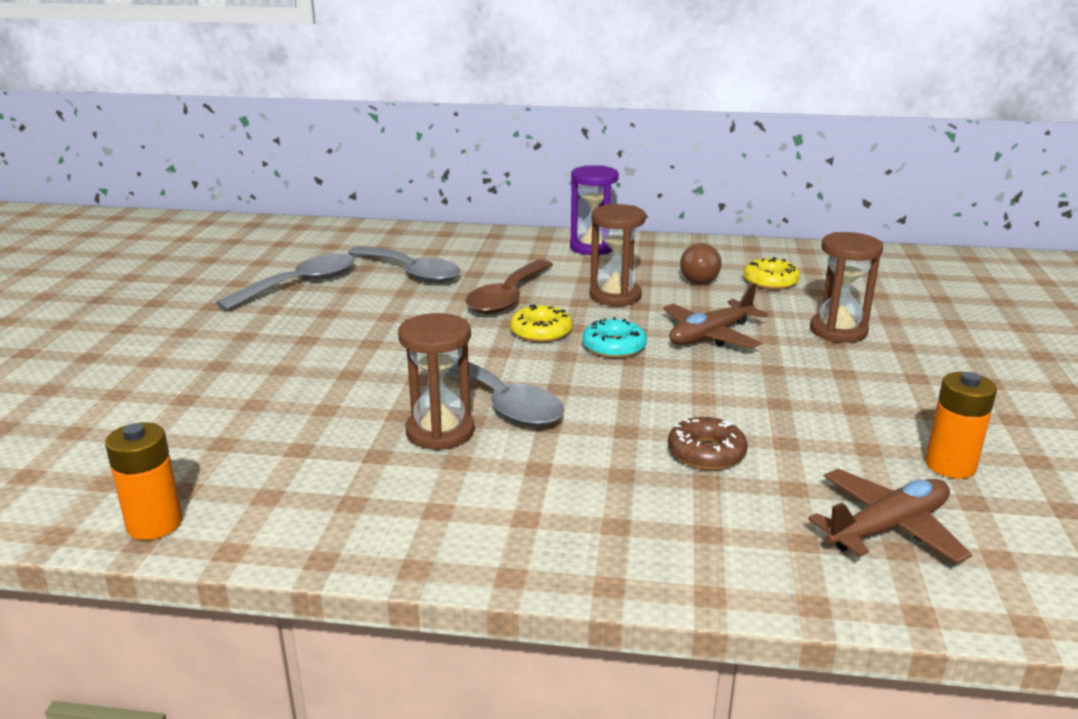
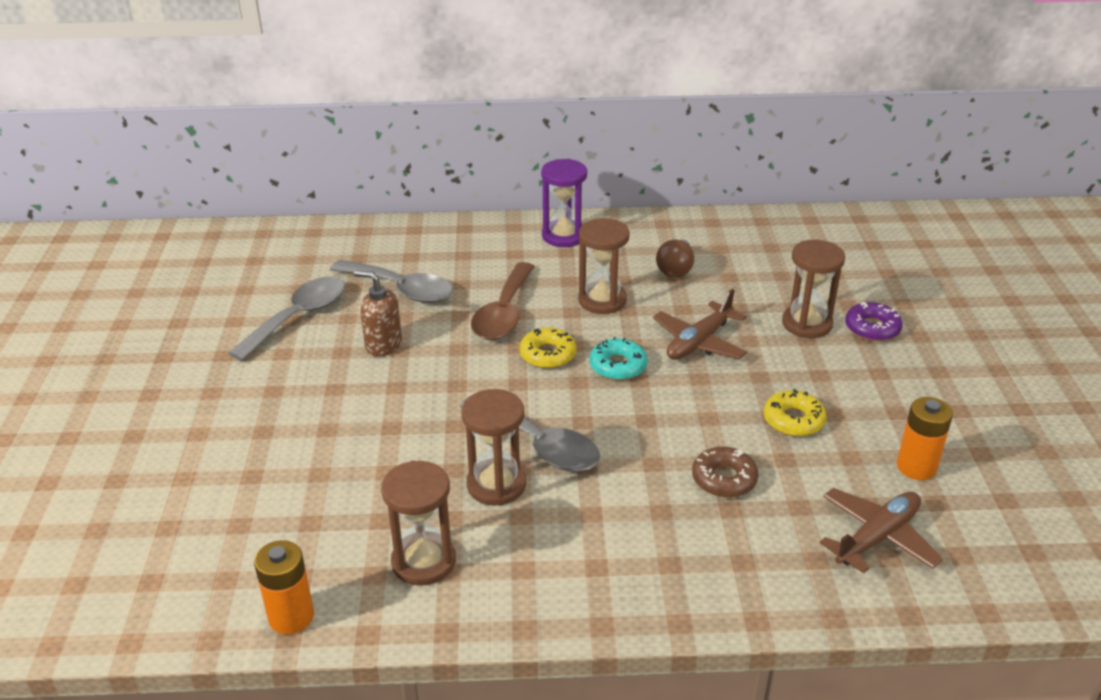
camera: 10 degrees left, 10 degrees up
(327, 490) = (423, 561): none -> brown hourglass
(373, 311) = (383, 345): none -> brown soap dispenser
(770, 281) = (737, 266): yellow donut -> yellow donut (793, 420)
(914, 340) = (872, 328): none -> purple donut

